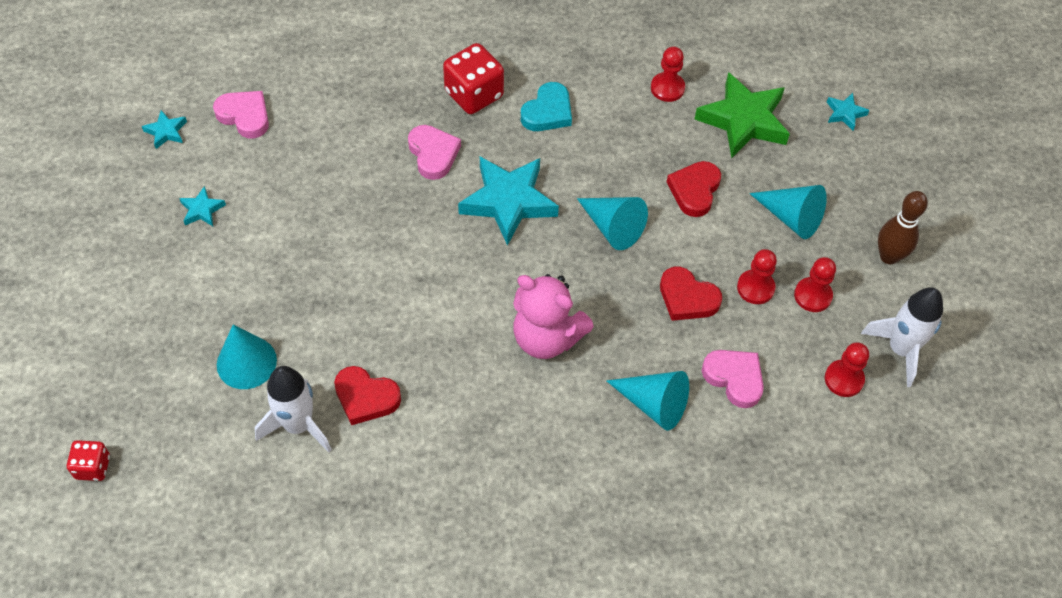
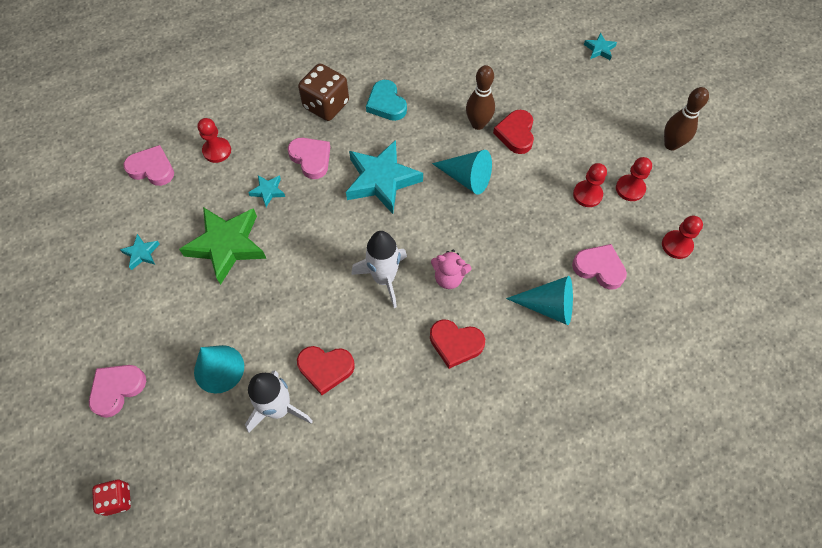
camera: 15 degrees left, 5 degrees up
(128, 351) = (117, 389): none -> pink heart
(166, 132) = (92, 198): turquoise star -> turquoise star (268, 191)
(474, 94) = (326, 105): red dice -> brown dice
(546, 337) = (449, 277): pink teddy bear -> pink teddy bear, size x0.59
(548, 112) = (386, 104): turquoise heart -> turquoise heart turned 135 degrees clockwise
(652, 166) = (478, 124): none -> brown bowling pin
(667, 88) = (467, 63): red pawn -> red pawn (217, 151)
(687, 298) = (541, 216): red heart -> red heart (455, 344)
(743, 120) = (530, 73): green star -> green star (227, 245)
(791, 217) = (592, 135): turquoise cone -> none
(900, 349) = (707, 211): white rocket -> white rocket (384, 278)

